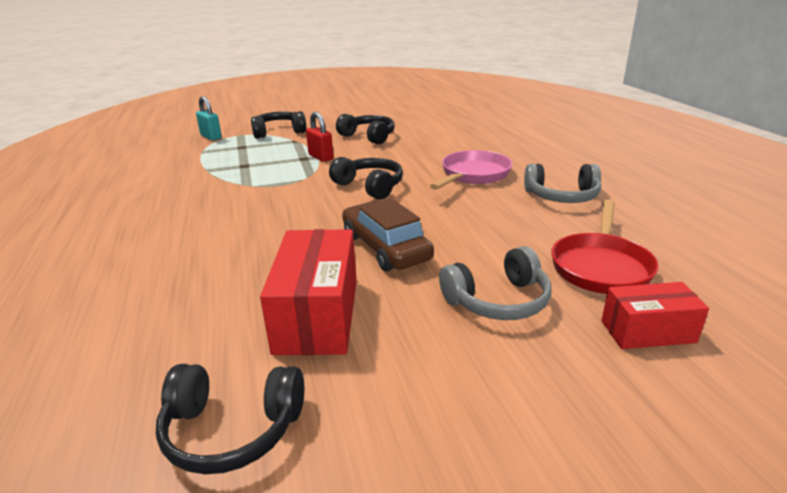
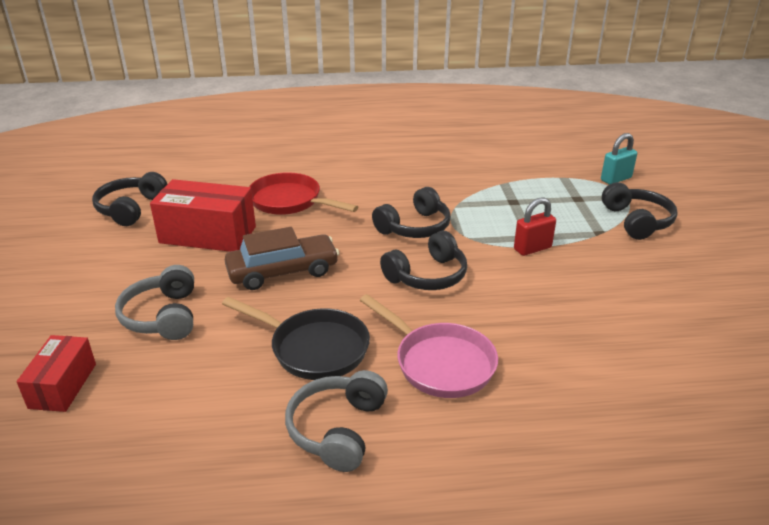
camera: 100 degrees right, 5 degrees up
(368, 137) = (617, 291): black headphones -> black headphones (415, 227)
(489, 215) = (314, 348): none -> black pan
(600, 266) = (165, 397): red pan -> red pan (289, 201)

